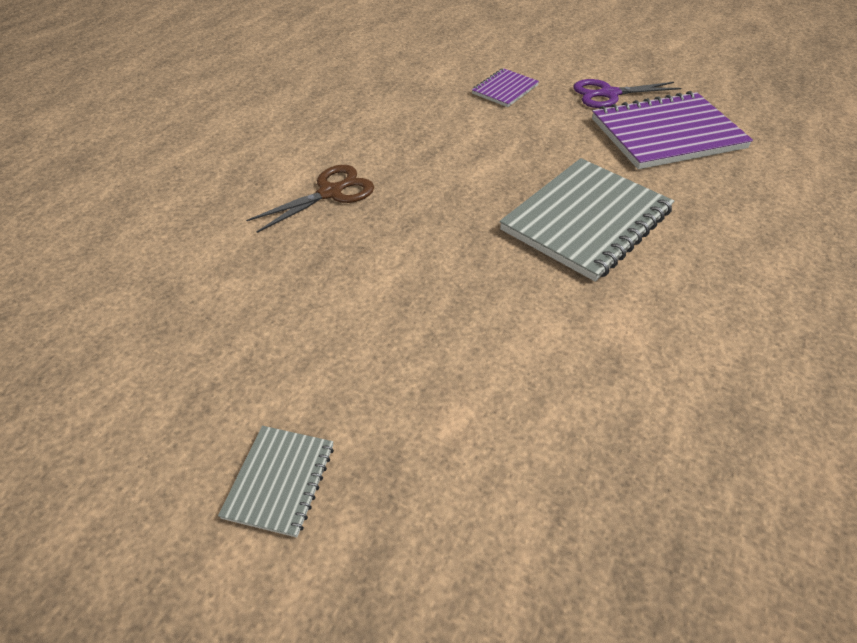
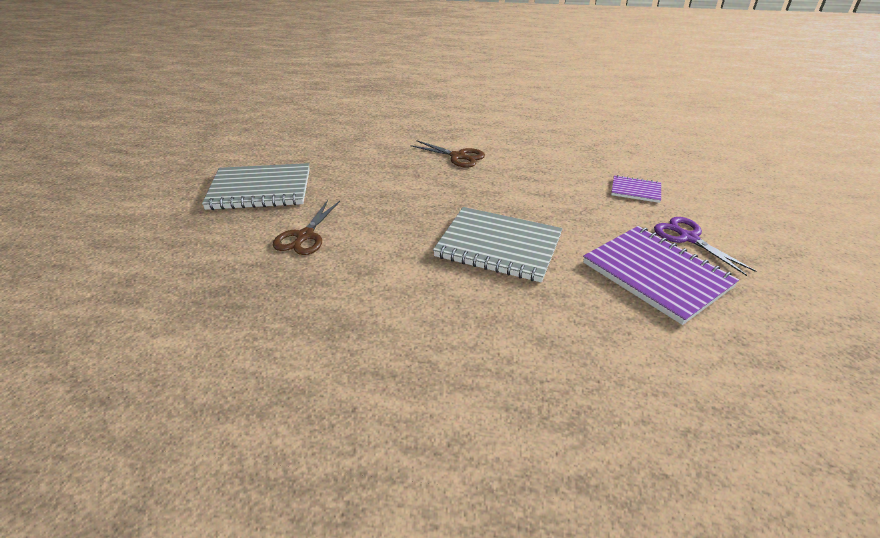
camera: 70 degrees right, 10 degrees down
(279, 481) = (260, 189): grey notebook -> grey notebook, size x2.00
(491, 424) = (305, 236): none -> brown scissors

